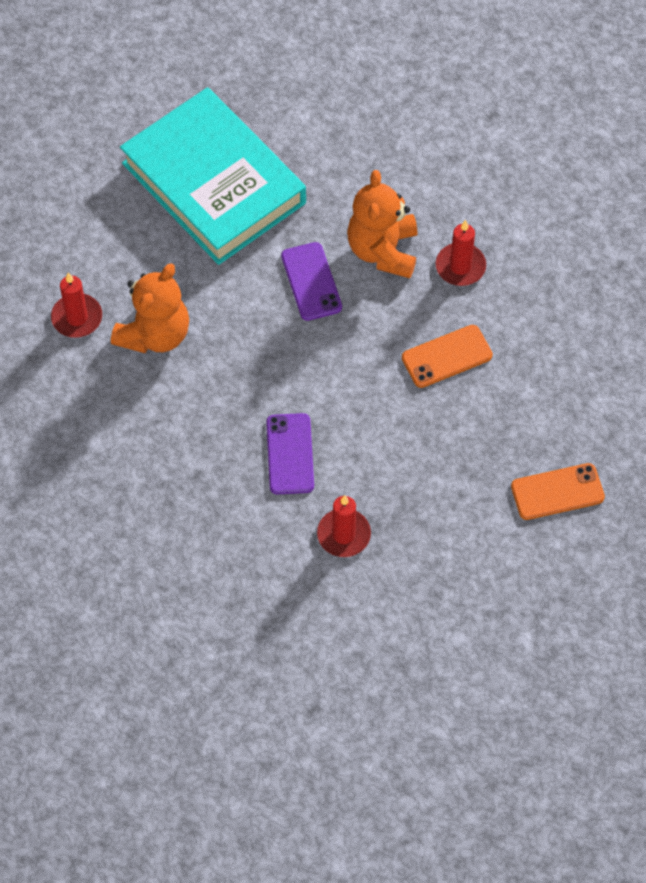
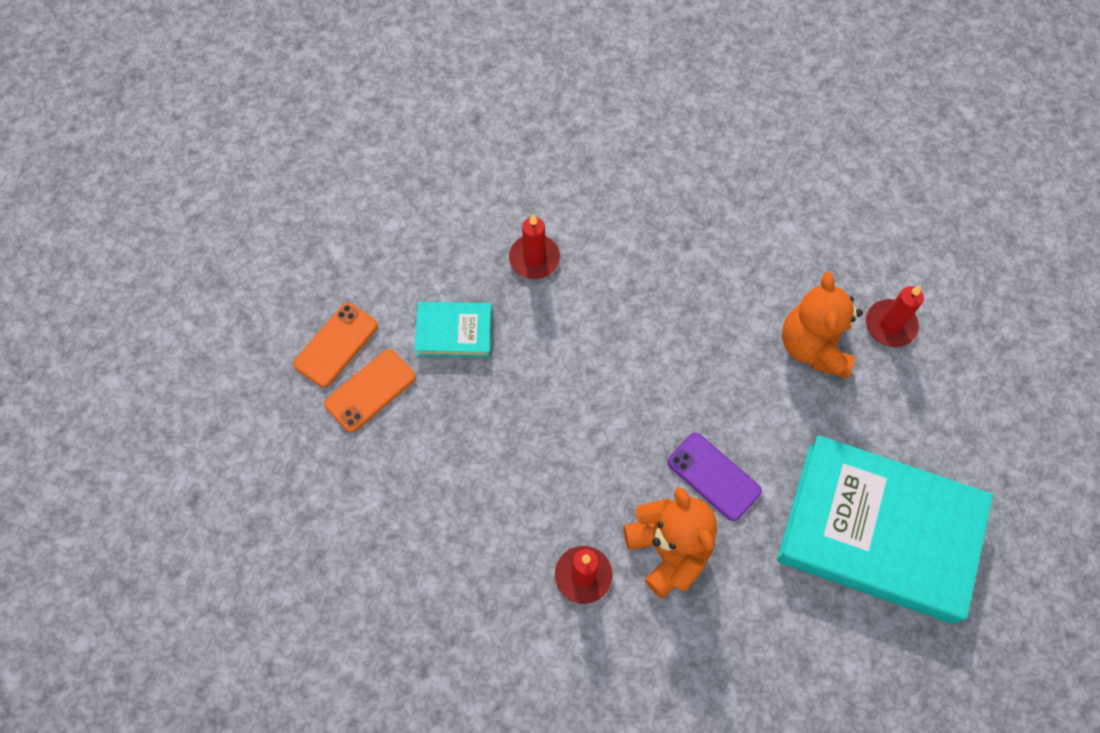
camera: 150 degrees right, 5 degrees up
(290, 454) = (622, 302): purple phone -> none
(447, 357) = (541, 469): orange phone -> orange phone (336, 345)
(456, 505) = (454, 332): none -> turquoise book

